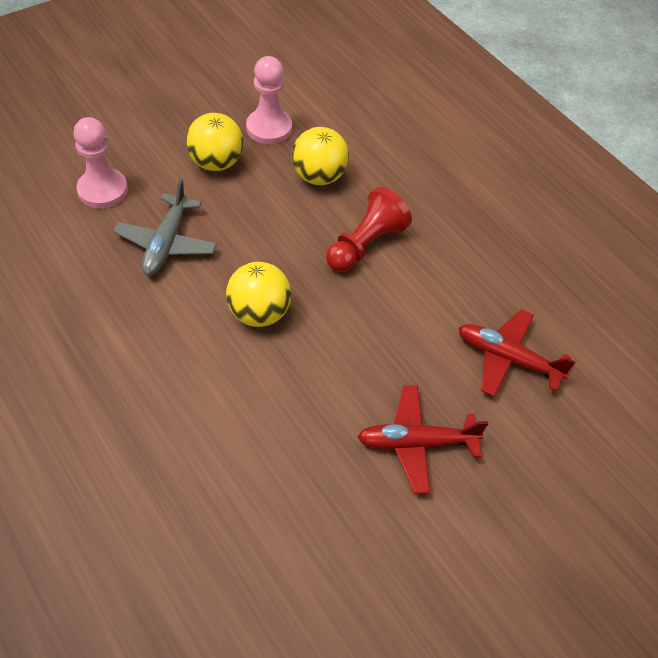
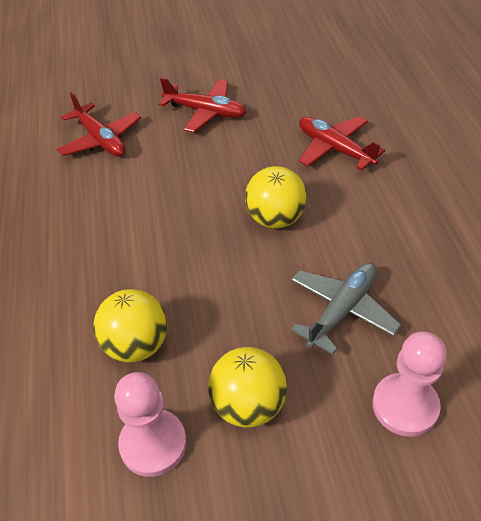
camera: 150 degrees left, 5 degrees down
(227, 429) = (334, 149): none -> red plane
(365, 244) = (141, 253): red pawn -> none

